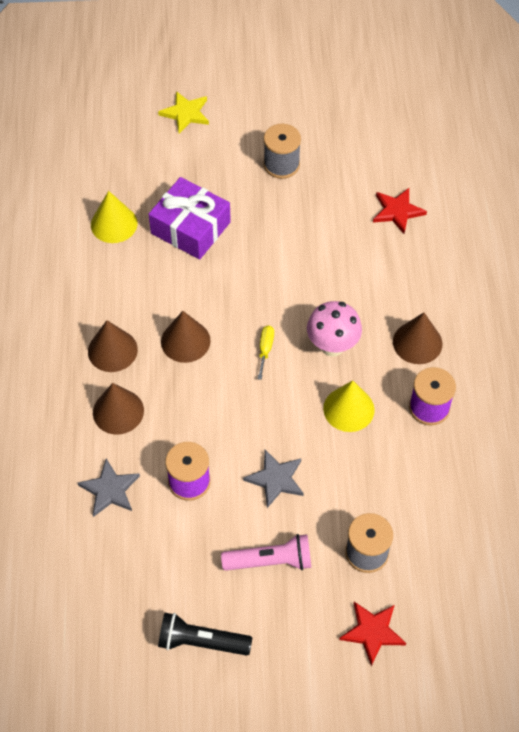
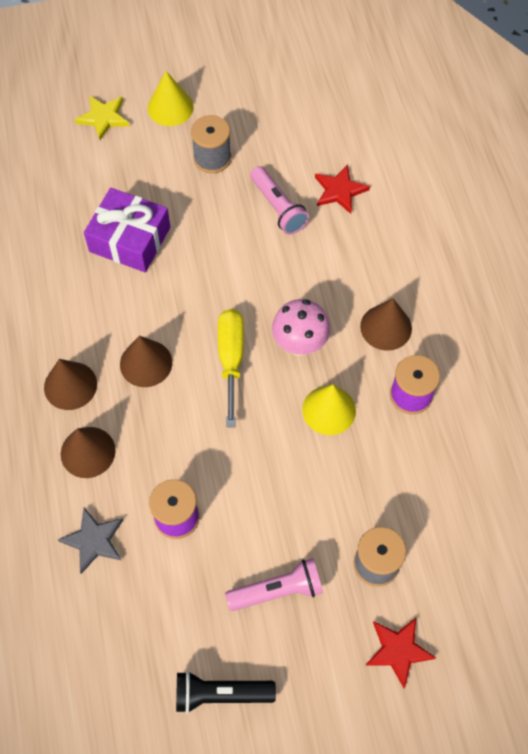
camera: 10 degrees left, 5 degrees up
(114, 224) = (48, 247): yellow cone -> yellow cone (170, 107)
(265, 349) = (231, 359): yellow screwdriver -> yellow screwdriver, size x1.94
(275, 479) = (267, 499): grey star -> none
(335, 219) = (278, 208): none -> pink flashlight

